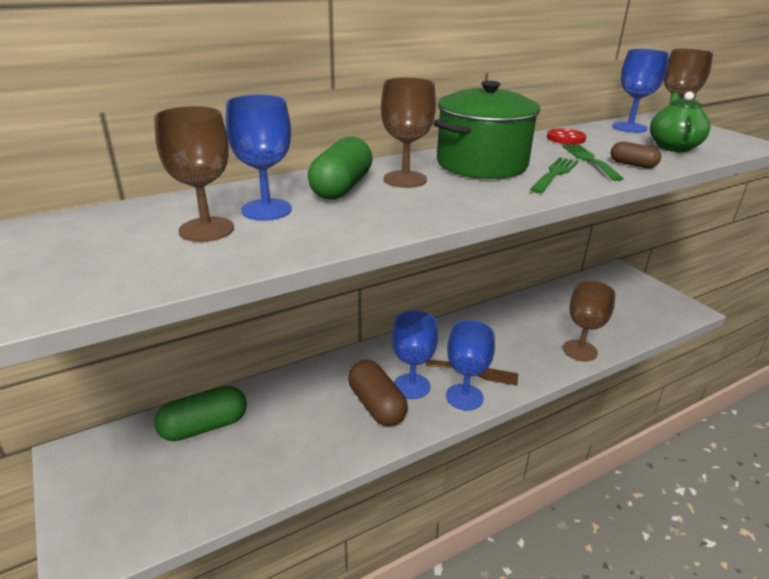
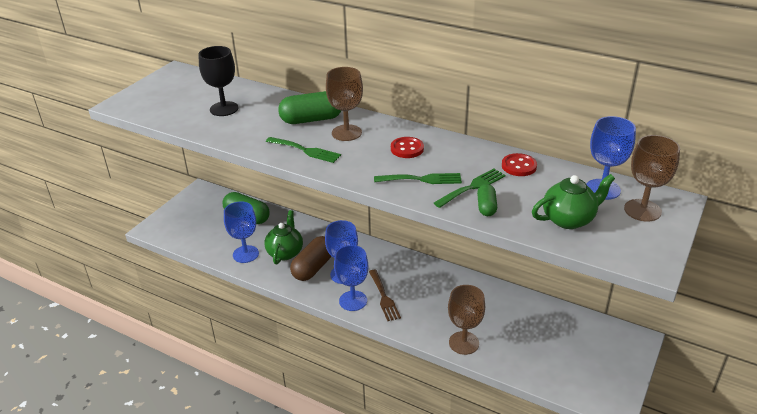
camera: 60 degrees right, 5 degrees up
(206, 229) = (224, 109): brown goblet -> black goblet
(266, 210) = (260, 112): blue goblet -> blue goblet (245, 254)
(322, 418) = (285, 252): none -> green teapot
(418, 208) = (305, 150): none -> green fork
(481, 164) = (407, 149): green pot -> red button
(632, 165) = (486, 207): brown capsule -> green capsule

